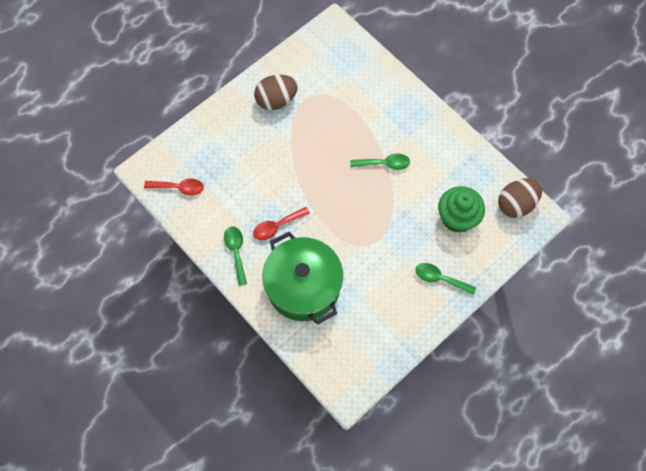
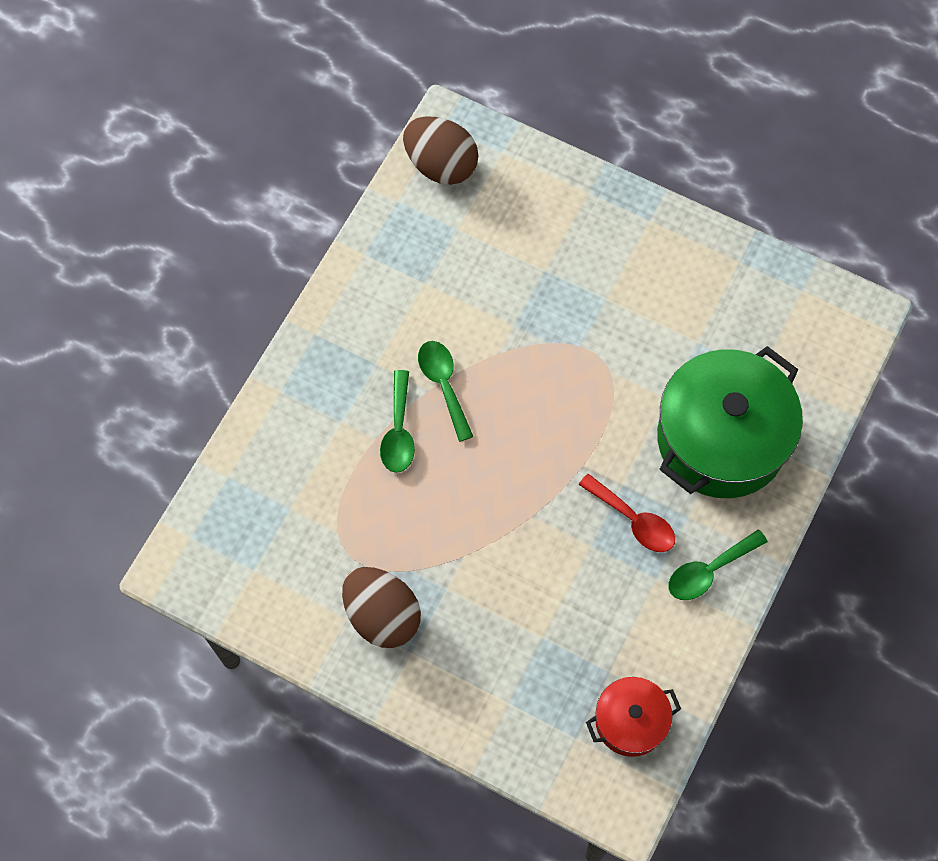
camera: 110 degrees left, 0 degrees up
(179, 188) = (630, 721): red spoon -> red pot
(439, 278) = (617, 240): green spoon -> green spoon (398, 431)
(457, 218) = (500, 243): green cupcake -> none

